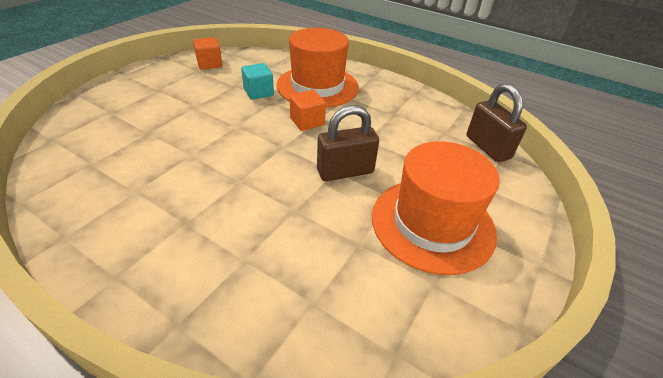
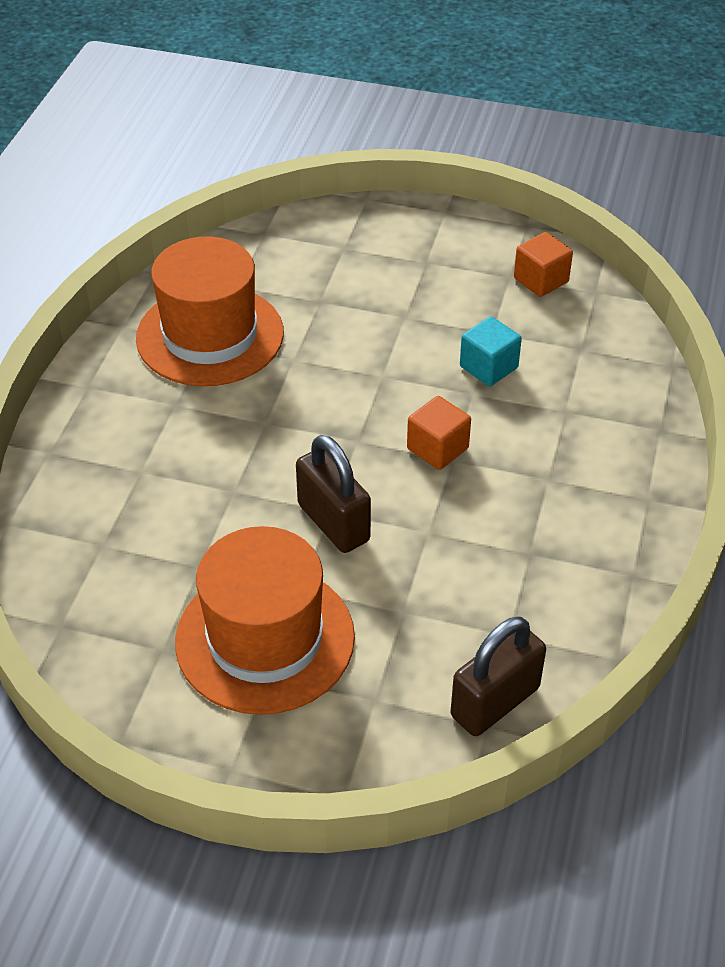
camera: 75 degrees right, 5 degrees up
(317, 86) = (558, 431): orange hat -> orange hat (210, 335)

